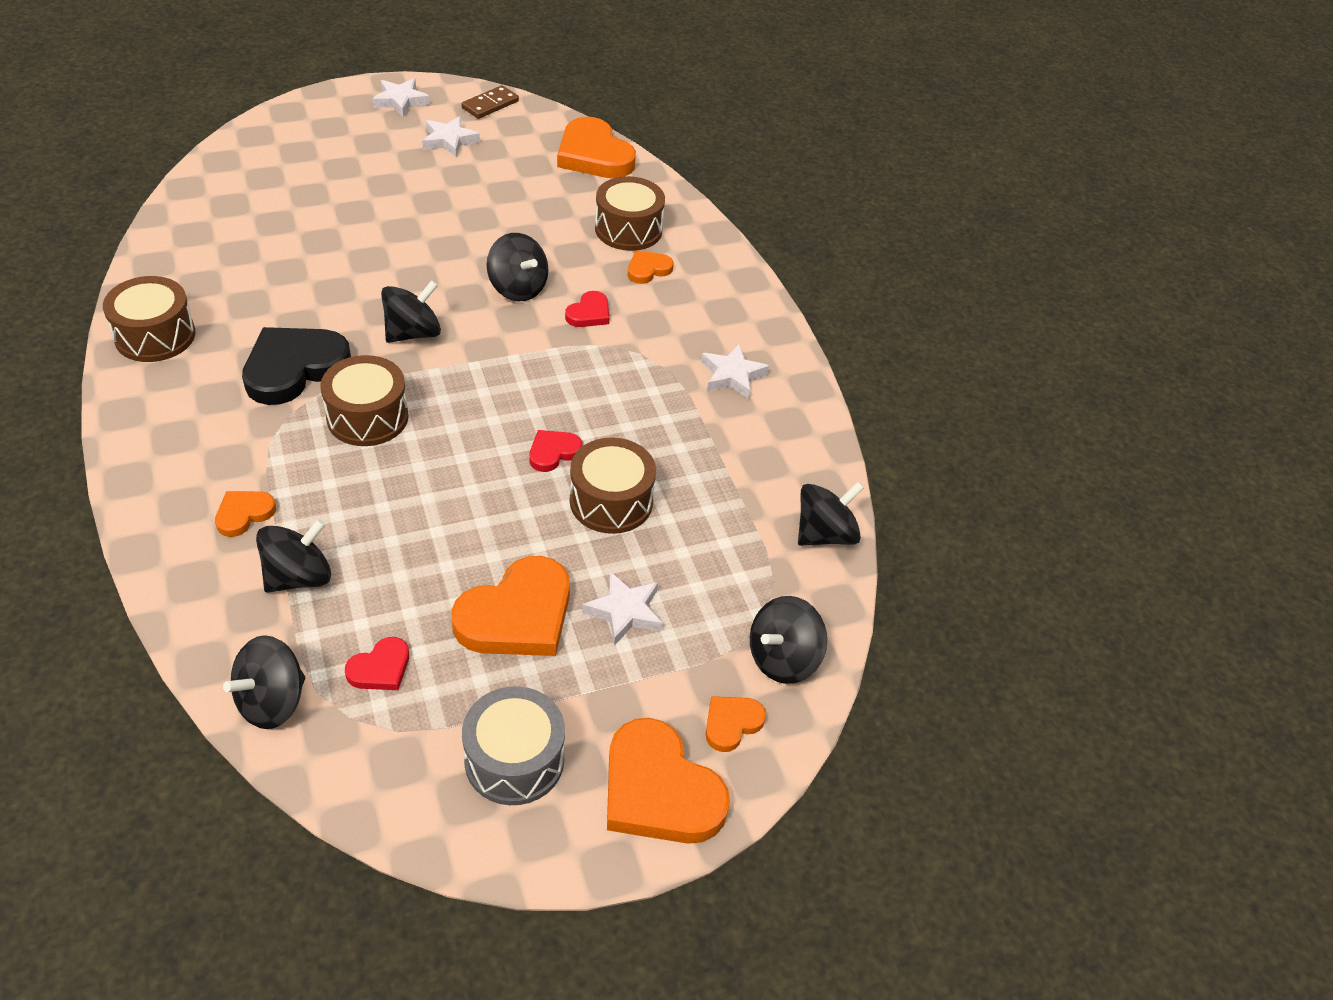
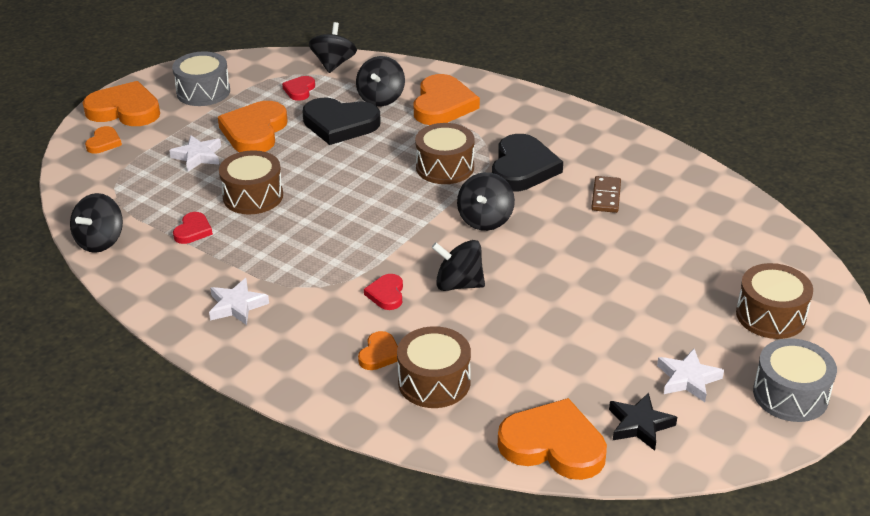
camera: 150 degrees right, 10 degrees down
(155, 335) = (623, 144): brown drum -> brown drum (770, 315)
(244, 514) = (442, 105): orange heart -> orange heart, size x2.00
(400, 101) = (790, 395): white star -> grey drum
(401, 559) = (340, 124): none -> black heart
(490, 104) = (718, 444): brown domino -> brown domino (606, 196)
(522, 136) = (639, 425): none -> black star
(553, 452) = (314, 202): red heart -> red heart (193, 231)
(782, 659) = (91, 176): black spinning top -> none

